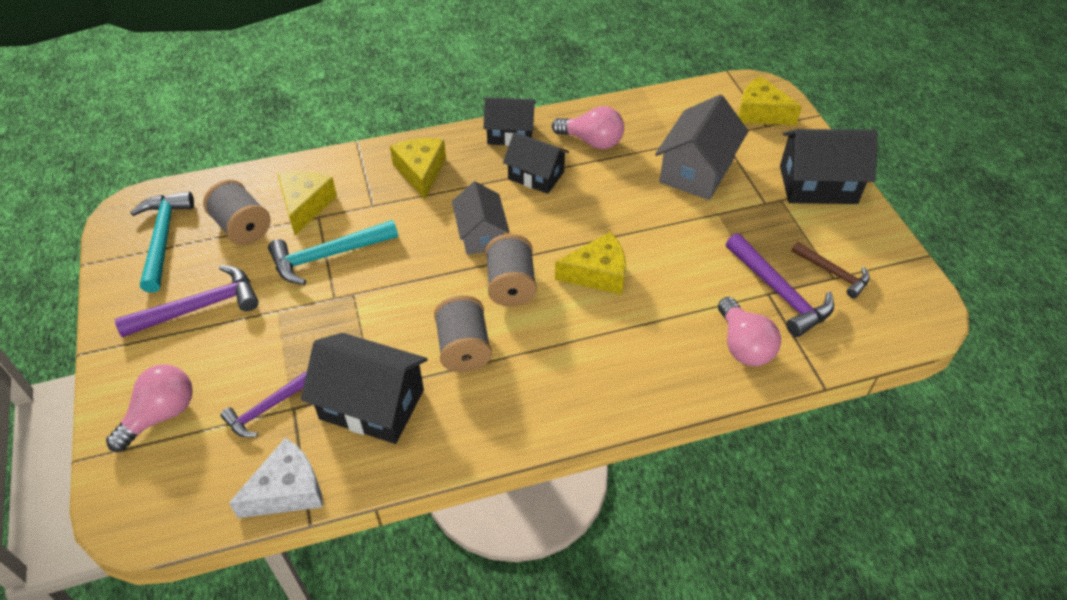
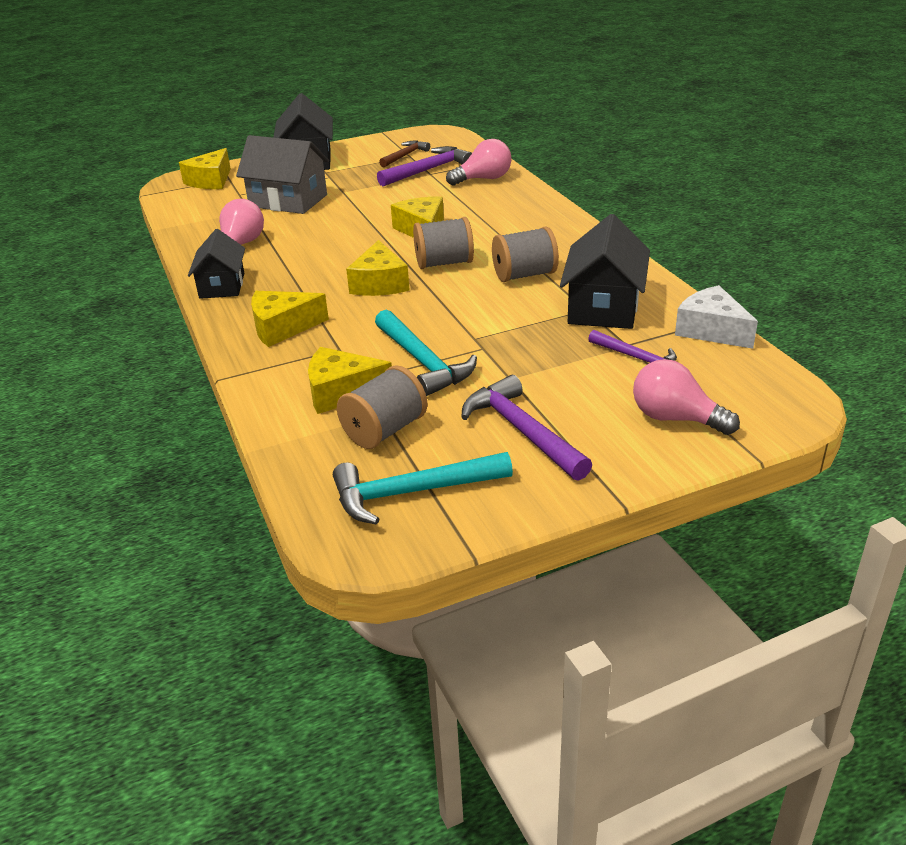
camera: 95 degrees left, 15 degrees down
(481, 234) = (379, 283): grey house -> yellow cheese
(536, 175) = (291, 266): black house -> none

